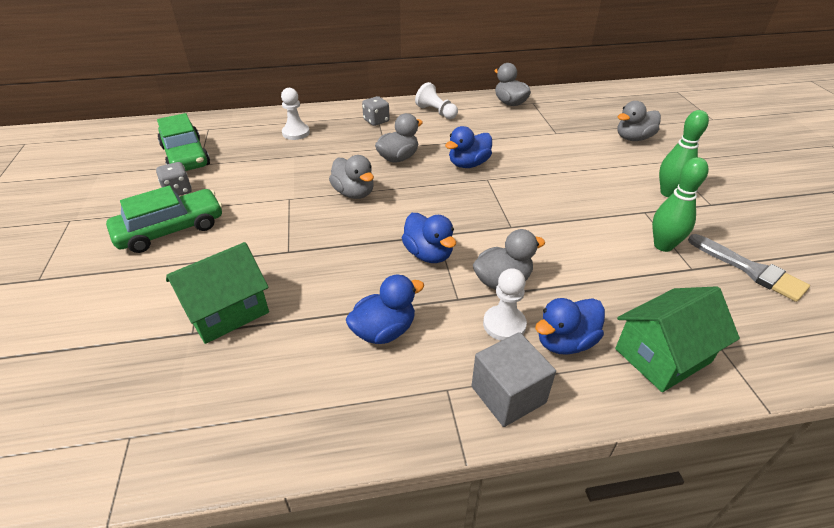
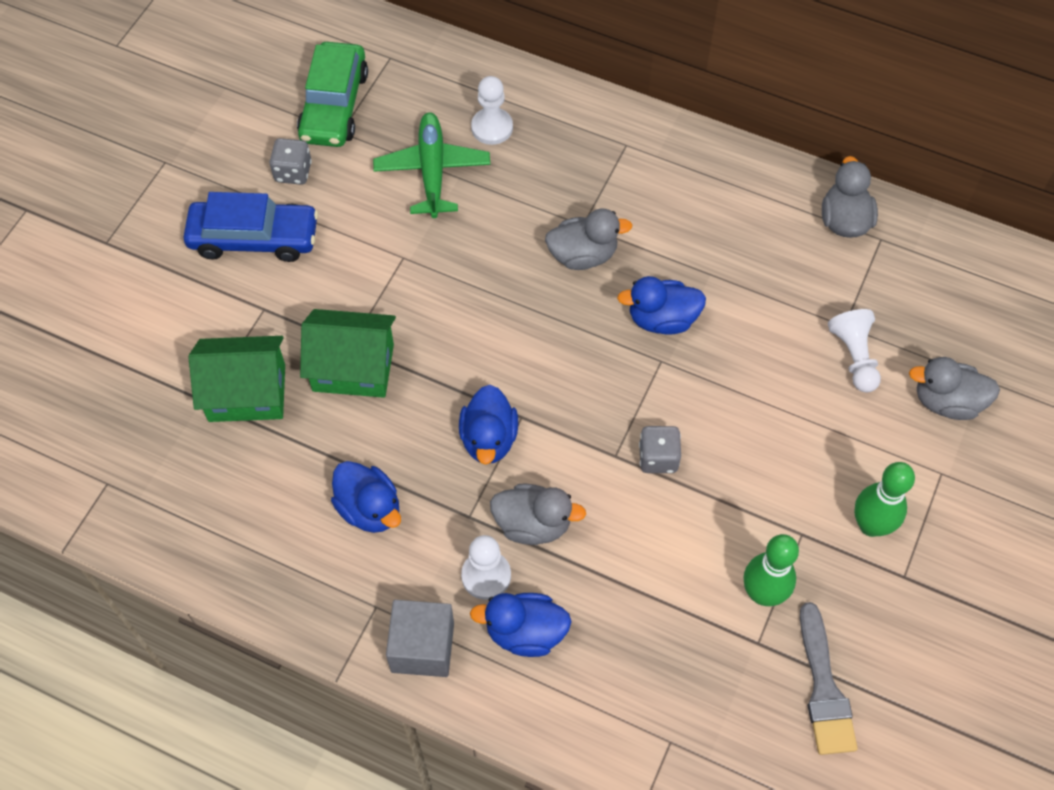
camera: 35 degrees right, 20 degrees up
(171, 229) = (254, 238): green car -> blue car
(275, 159) = (432, 171): none -> green plane
(354, 193) = (481, 291): grey duck -> none
(376, 121) = (615, 158): grey dice -> grey dice (658, 458)
(384, 331) = (369, 509): blue duck -> blue duck turned 45 degrees clockwise
(436, 112) = (715, 183): white pawn -> white pawn (854, 357)
(662, 355) = (602, 709): green house -> green house (353, 368)

